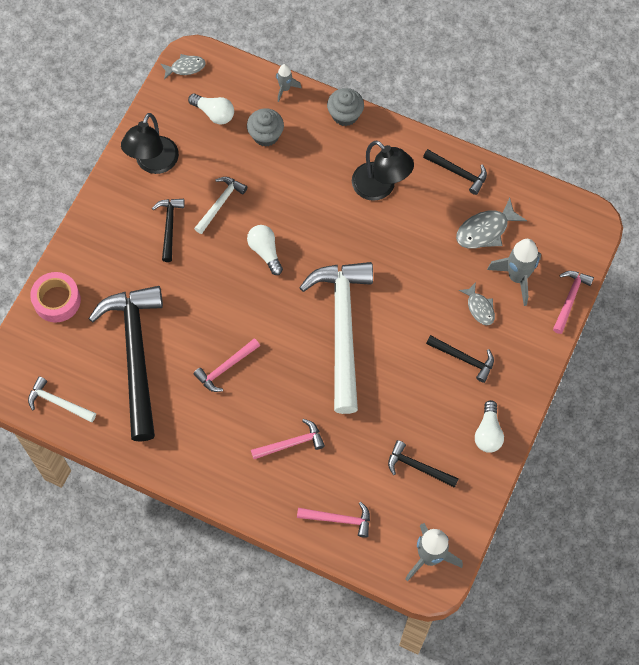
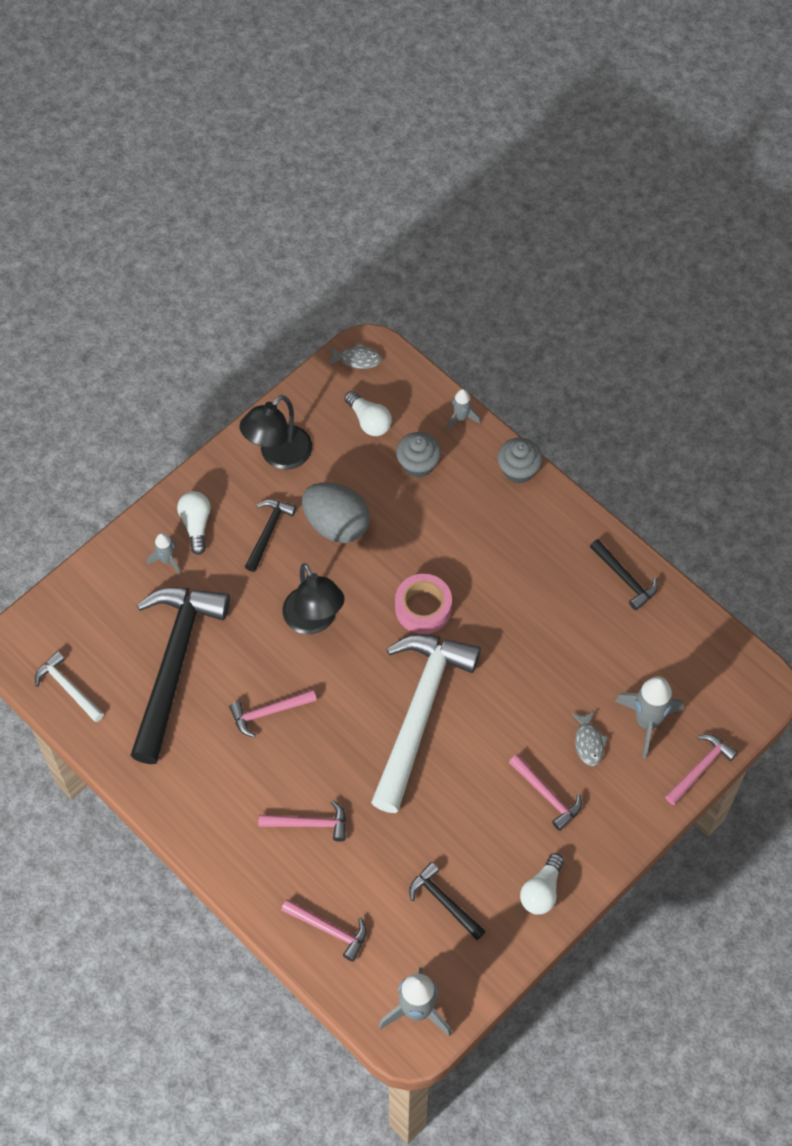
camera: 20 degrees right, 5 degrees down
(57, 300) = (111, 573): pink tape -> pink tape (423, 608)
(97, 275) = (167, 560): none -> grey rocket
(220, 203) = (336, 525): white hammer -> grey egg
(265, 251) = (365, 596): white light bulb -> white light bulb (196, 524)
(380, 188) = (526, 566): black lamp -> black lamp (314, 620)
(464, 359) = (547, 795): black hammer -> pink hammer
(485, 230) = (631, 655): grey fish -> none

